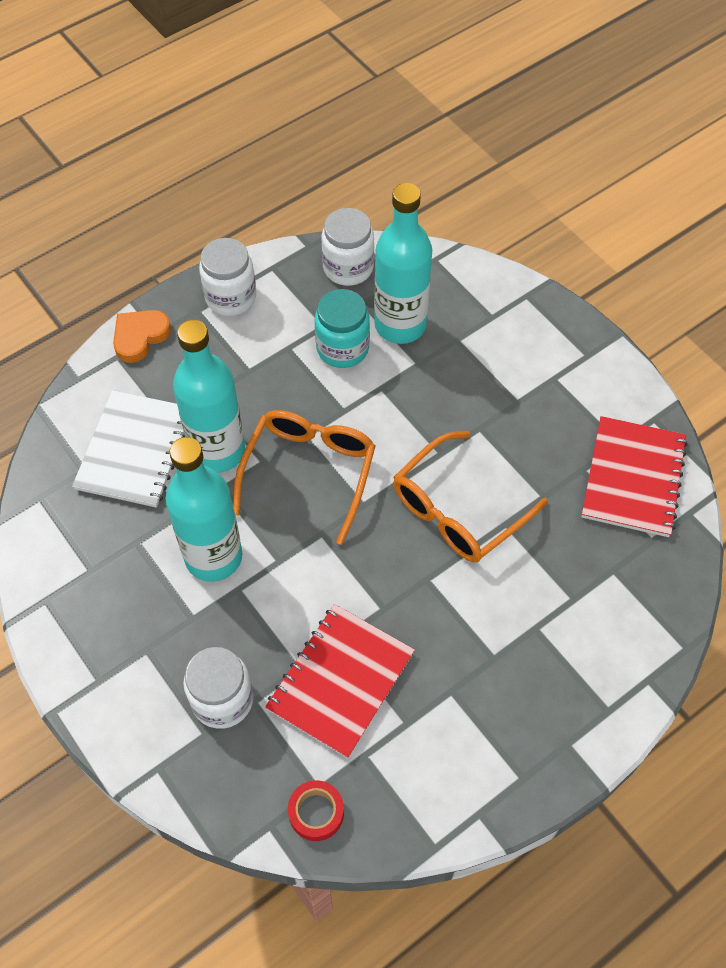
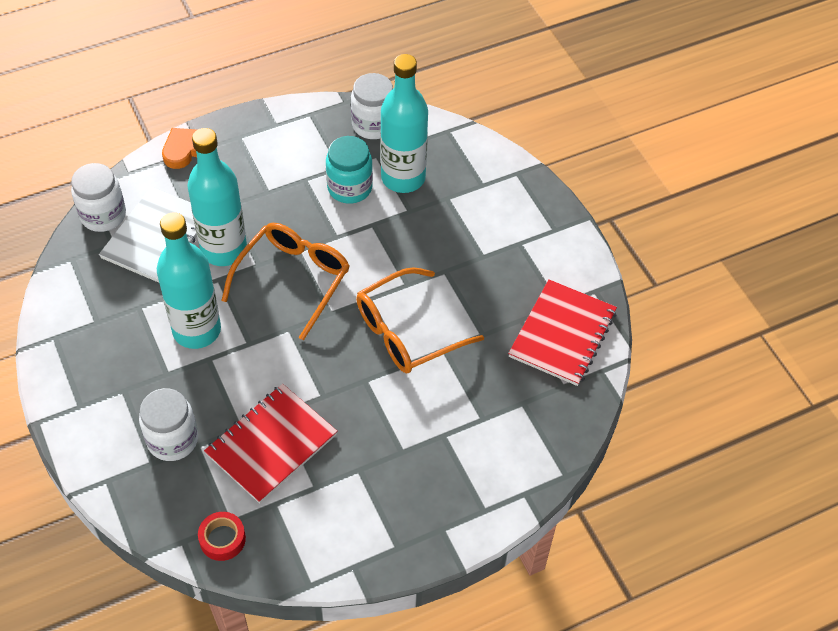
camera: 10 degrees right, 5 degrees down
(231, 297) = (269, 131): white jar -> white jar (103, 215)

